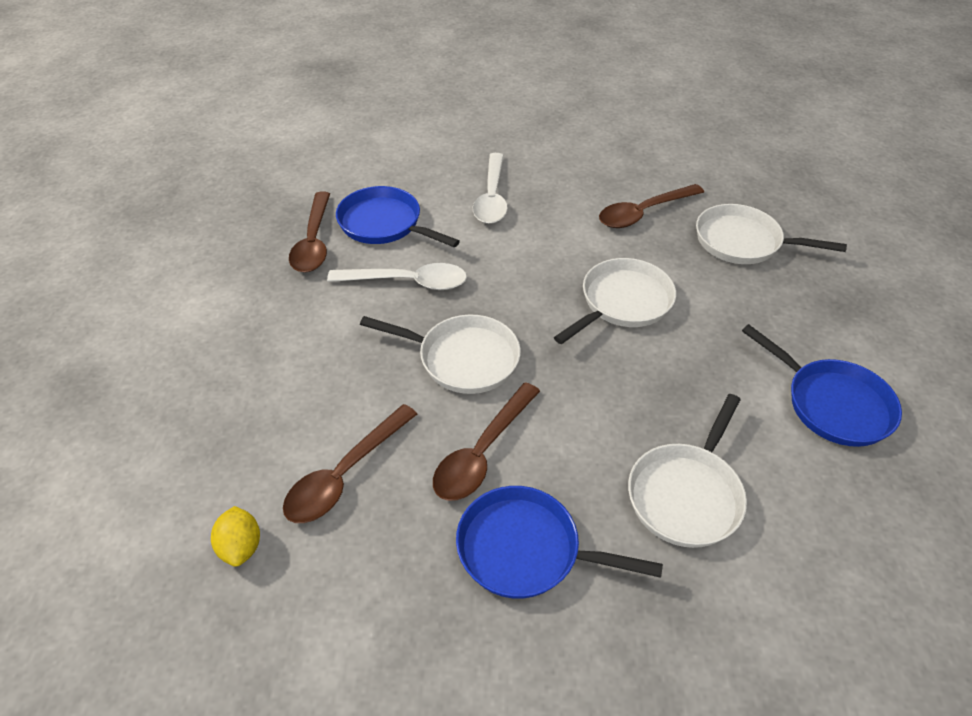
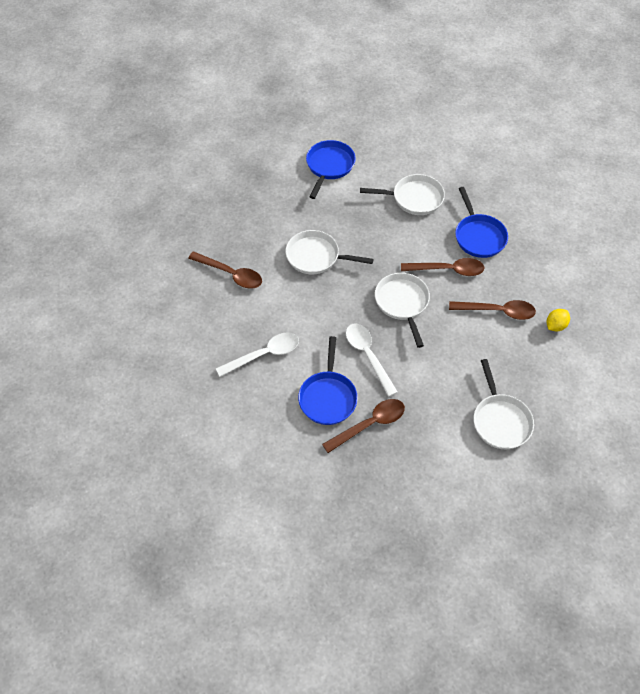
camera: 120 degrees left, 10 degrees up
(743, 242) = (230, 223): white pan -> white pan (500, 420)

